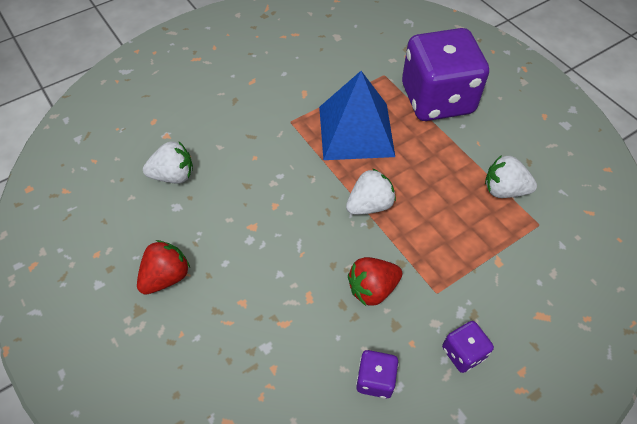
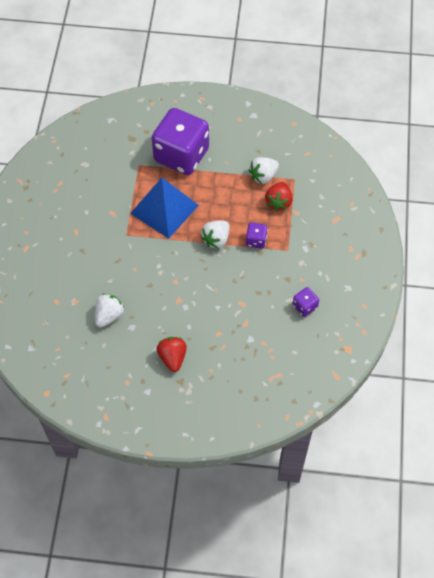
camera: 50 degrees left, 5 degrees up
(369, 205) = (216, 239): white strawberry -> white strawberry turned 150 degrees counterclockwise
(372, 289) = (262, 274): red strawberry -> red strawberry (278, 202)
(463, 353) = (323, 263): purple dice -> purple dice (256, 240)

